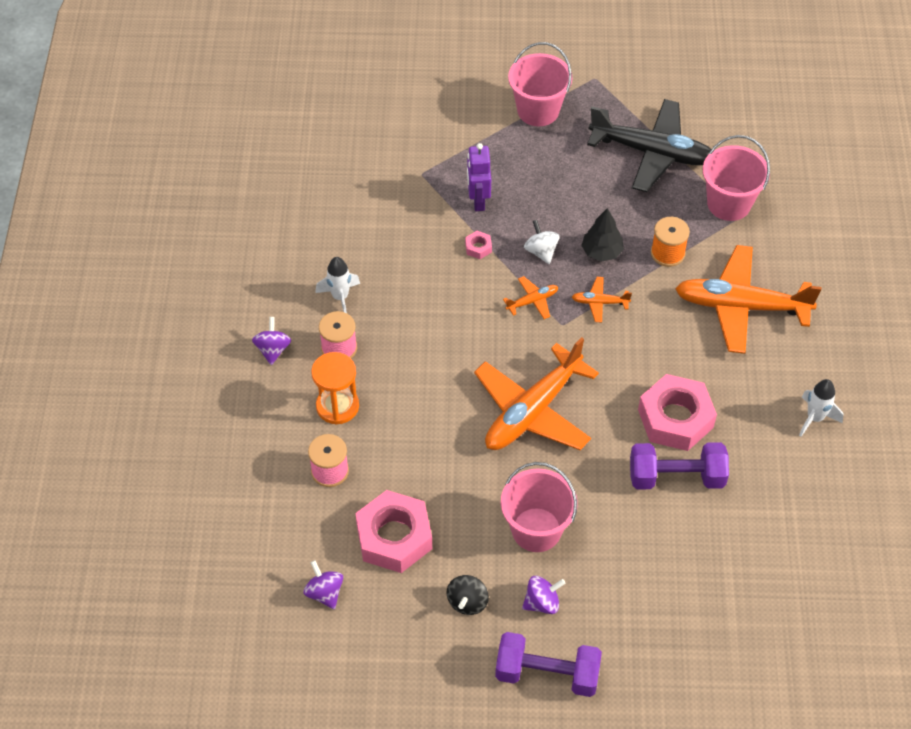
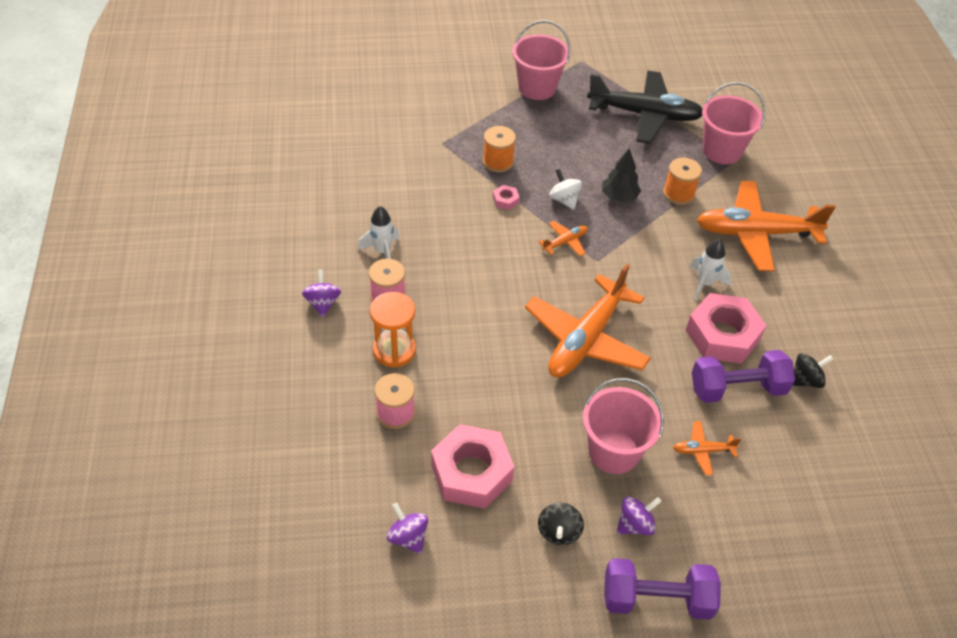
camera: 10 degrees left, 5 degrees down
(478, 200) = (498, 162): purple robot -> orange spool
(599, 302) = (627, 239): orange plane -> orange plane (702, 451)
(749, 474) = (805, 380): none -> black spinning top
(815, 418) = (850, 324): white rocket -> white rocket (704, 283)

